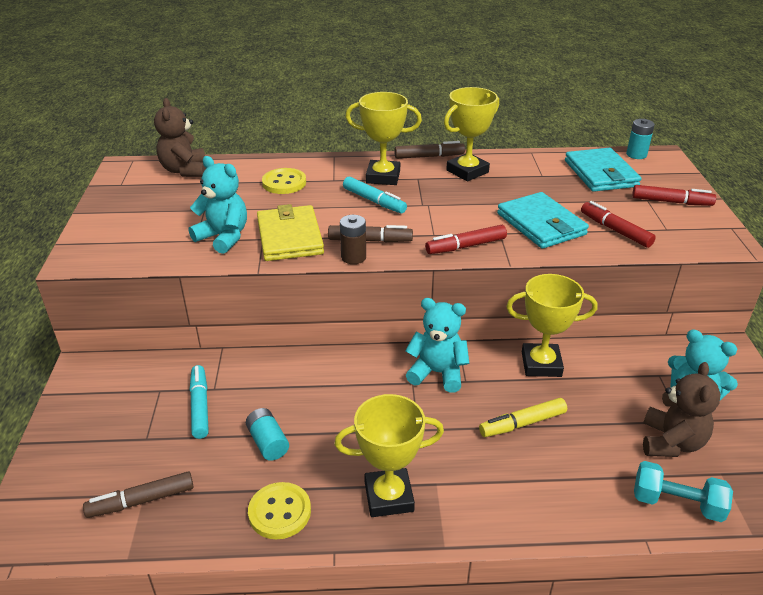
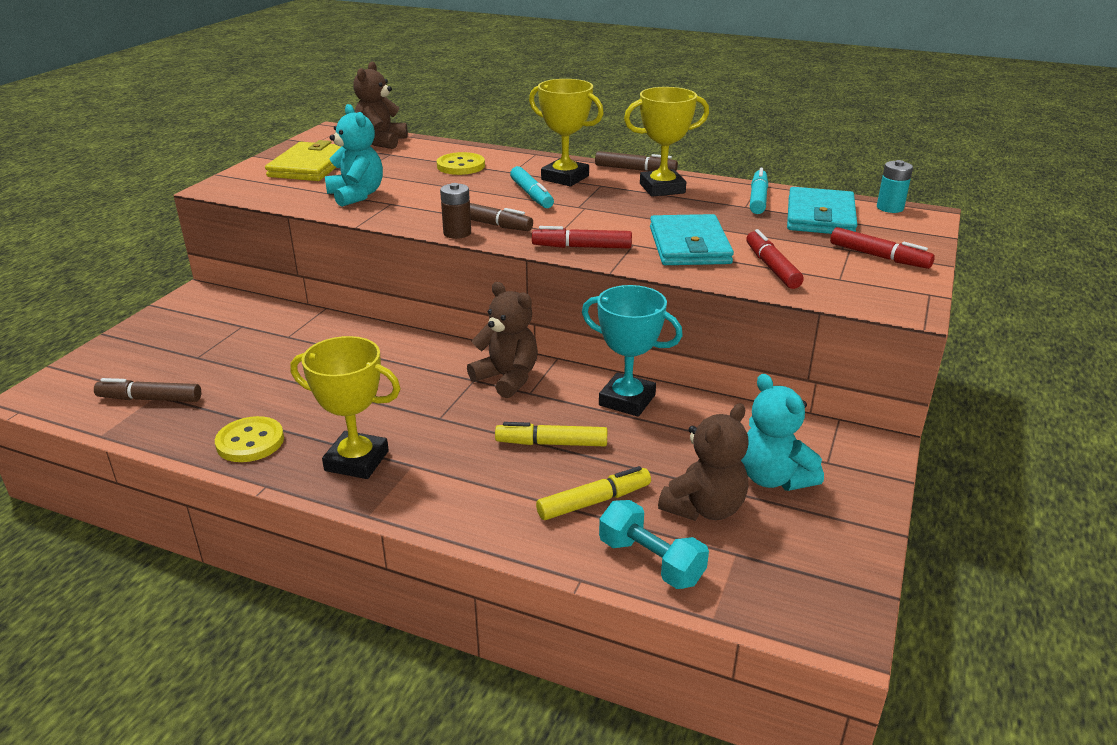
camera: 25 degrees right, 5 degrees down
(200, 406) = (262, 346): turquoise marker -> turquoise marker (758, 199)
(268, 442) = (292, 388): turquoise battery -> none
(290, 237) = (416, 206): yellow wallet -> yellow wallet (310, 166)
(437, 373) = (507, 378): turquoise teddy bear -> brown teddy bear
(541, 364) = (627, 400): yellow trophy -> turquoise trophy
(596, 466) = (593, 501): none -> yellow marker

